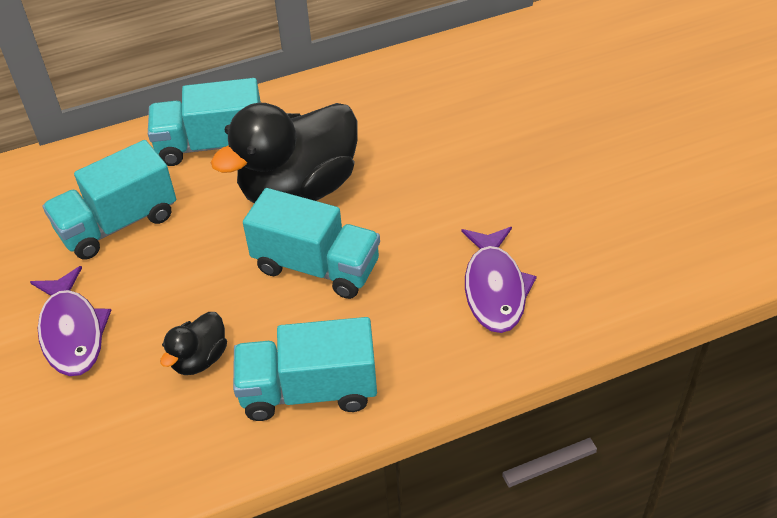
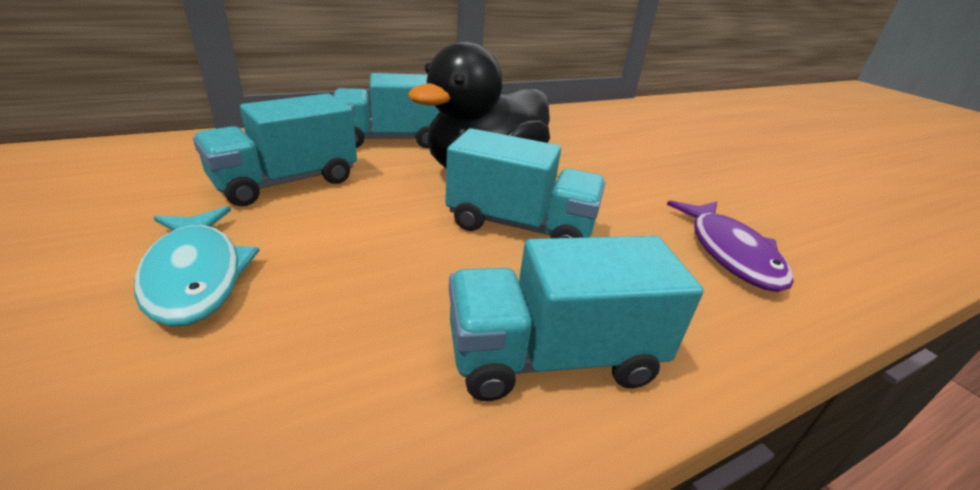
camera: 10 degrees left, 15 degrees down
(72, 332) = (196, 275): purple fish -> turquoise fish
(199, 359) = (382, 312): black duck -> none

